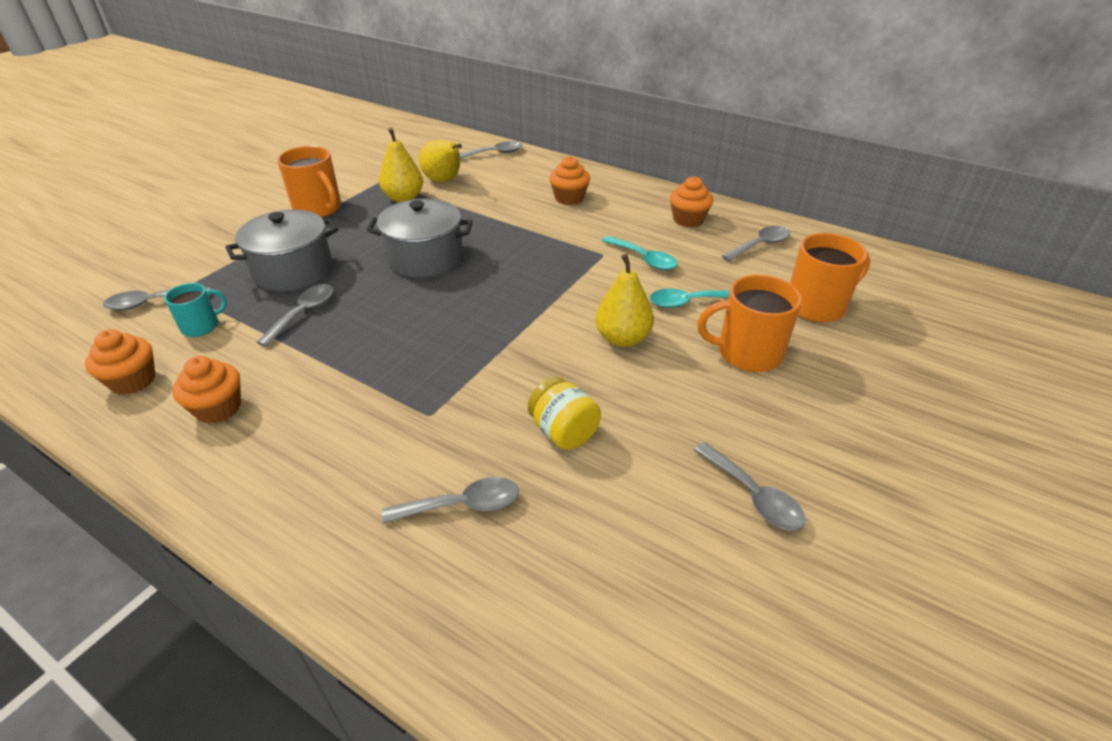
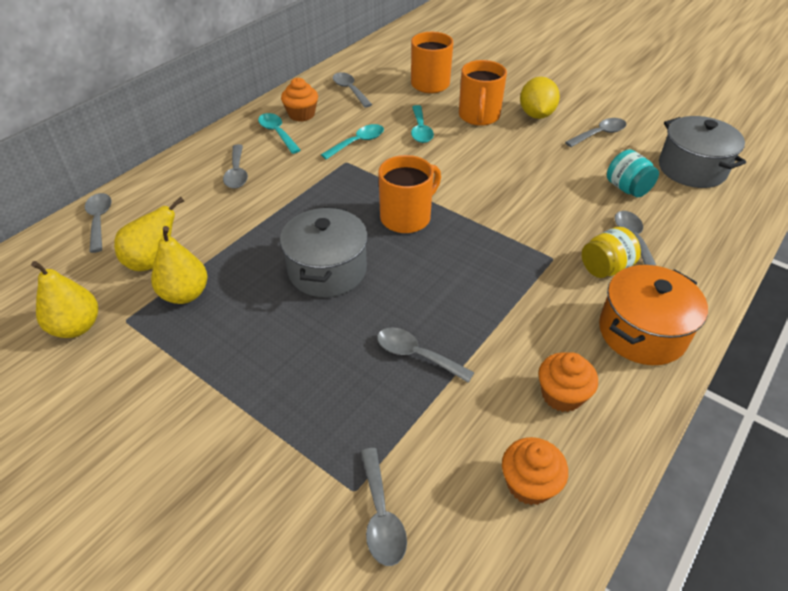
camera: 85 degrees left, 5 degrees up
(201, 326) = (434, 444): turquoise mug -> none
(282, 489) = (642, 332): none -> orange pot
(293, 270) = (330, 378): grey pot -> grey pot (692, 169)
(318, 208) = (179, 376): orange mug -> orange mug (406, 217)
(563, 432) = (561, 195): yellow jar -> yellow jar (605, 268)
(569, 198) = (237, 173): orange cupcake -> grey spoon
(593, 515) = (627, 188): none -> turquoise jar
(622, 339) = (463, 163): yellow pear -> yellow pear (76, 327)
(645, 210) = (277, 133): none -> turquoise spoon
(781, 416) = (536, 115): none -> yellow lemon

